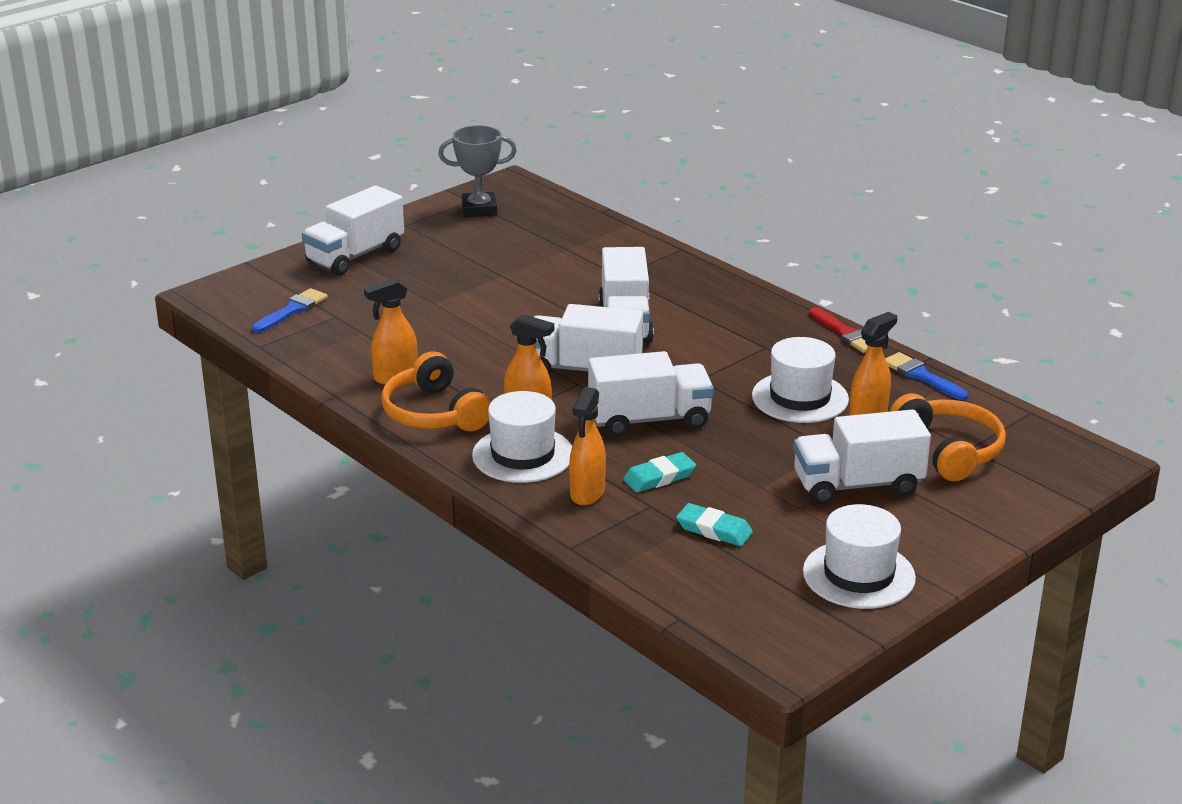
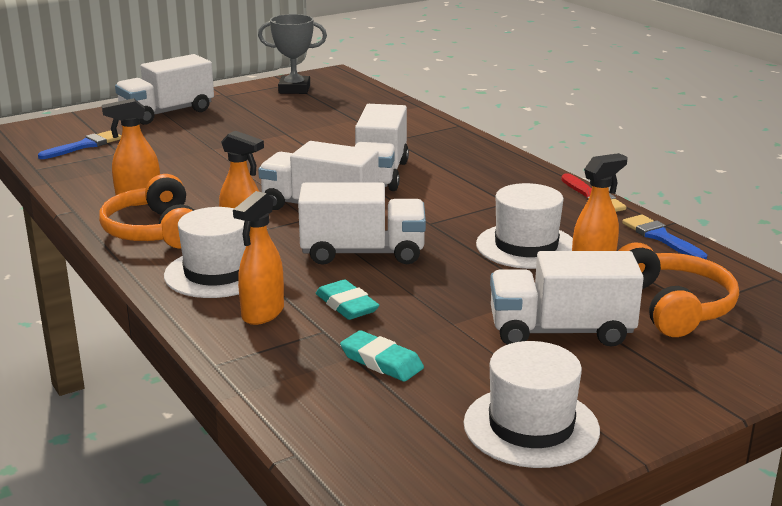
camera: 10 degrees right, 5 degrees down
(659, 477) = (346, 305): turquoise eraser -> turquoise eraser turned 75 degrees clockwise

